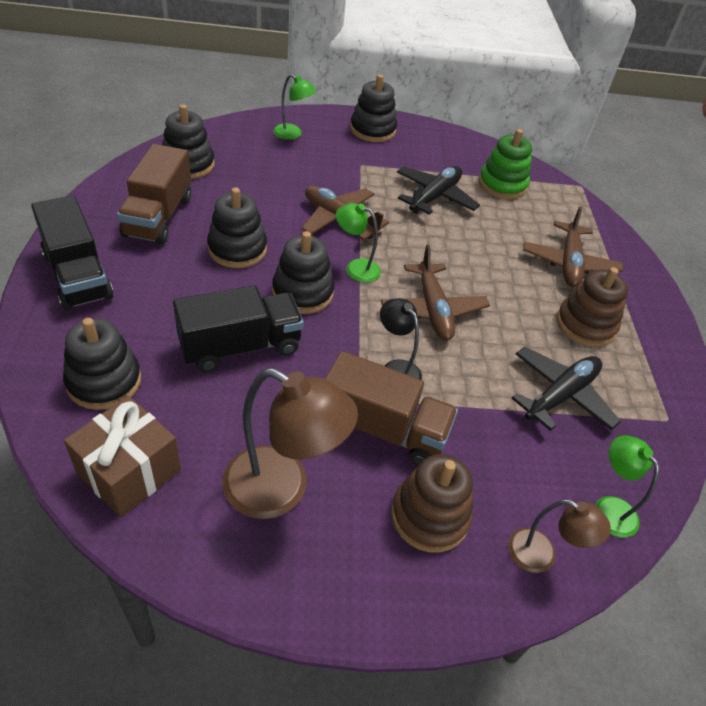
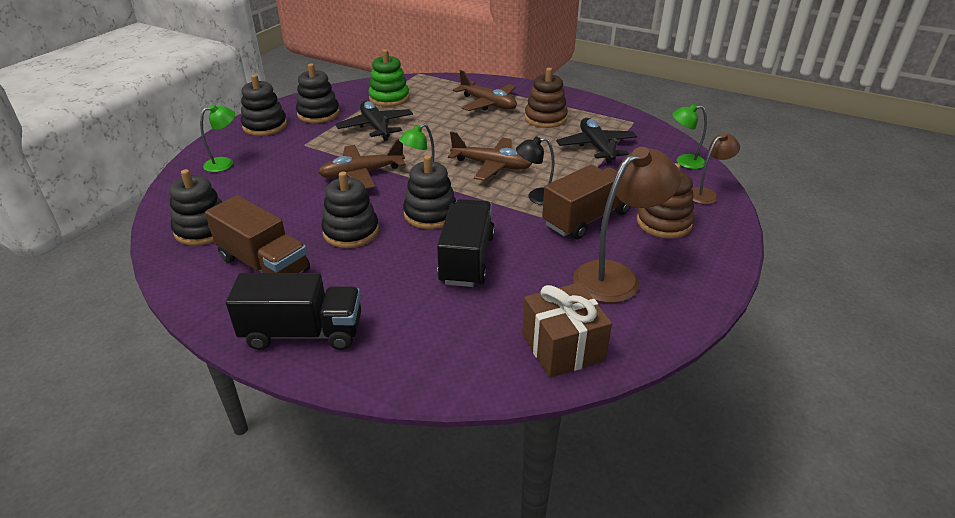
camera: 55 degrees left, 10 degrees down
(104, 381) = (456, 342): black stacking toy -> black stacking toy (318, 114)

